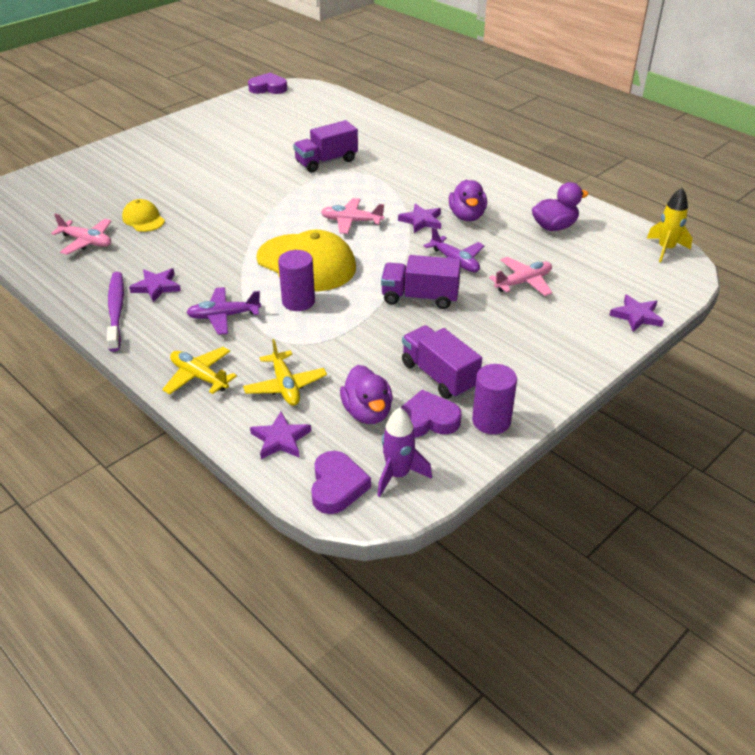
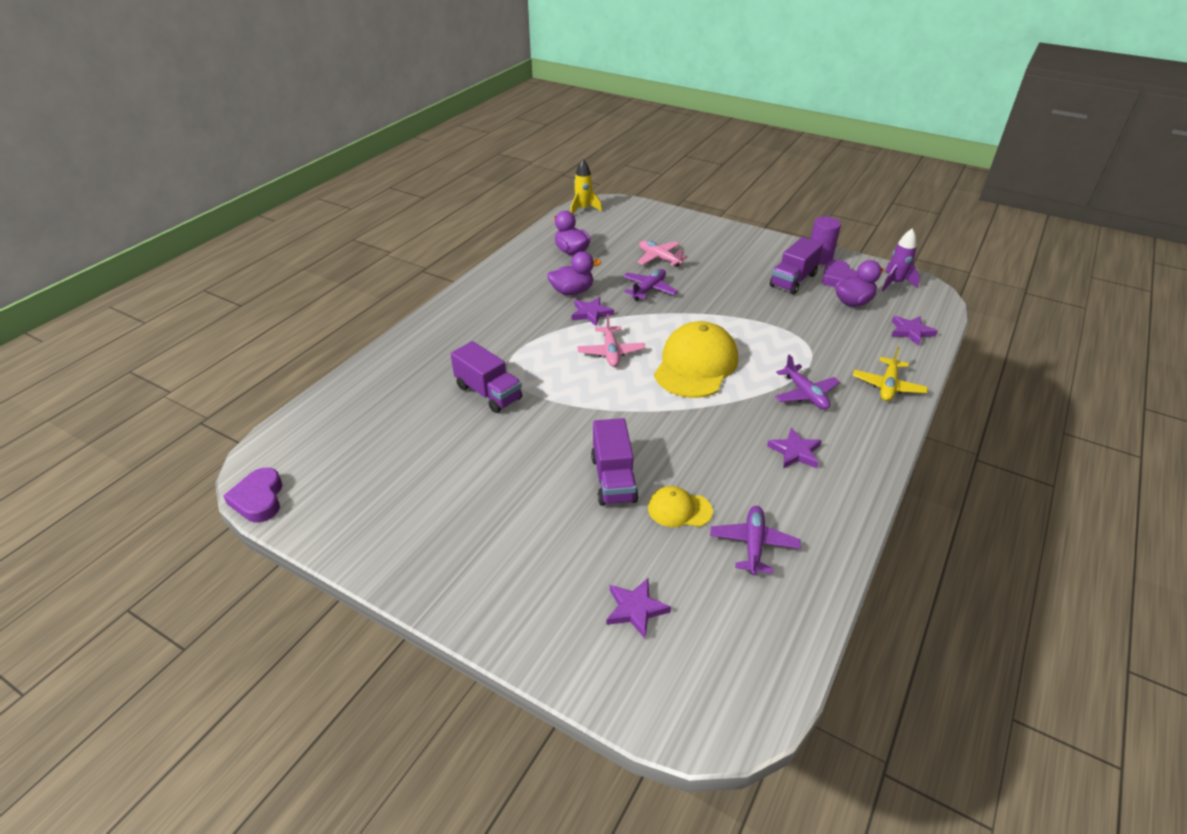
camera: 105 degrees left, 0 degrees up
(86, 242) = (753, 545): pink plane -> purple plane
(116, 310) = (849, 468): purple toothbrush -> none
(143, 219) = (679, 509): yellow cap -> yellow cap turned 60 degrees clockwise
(285, 386) = (859, 341): yellow plane -> none
(298, 301) = (755, 357): purple cylinder -> none
(337, 486) = (926, 302): purple heart -> none
(420, 297) = (708, 299): purple truck -> purple truck (613, 479)
(636, 316) = (673, 217): purple star -> purple star (636, 609)

